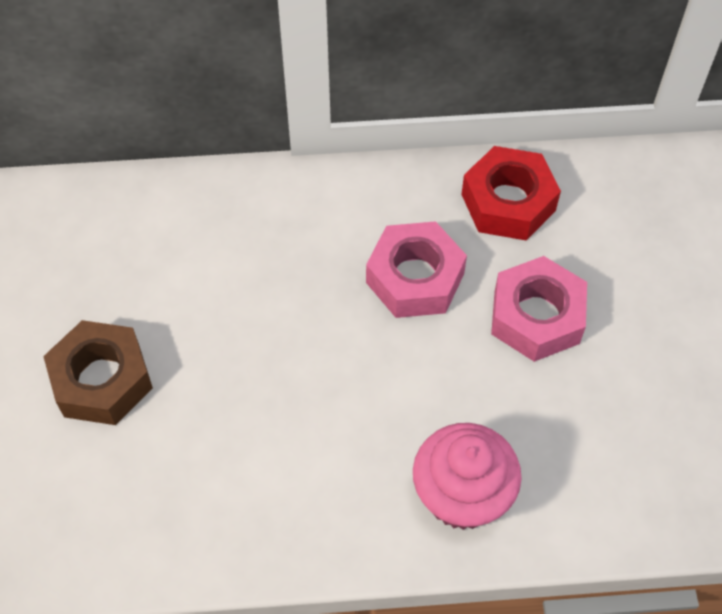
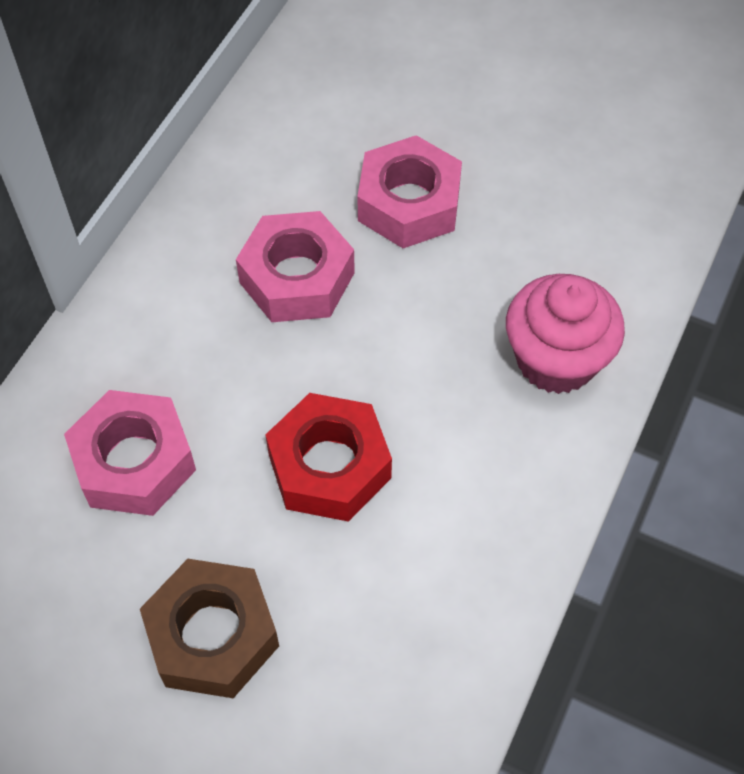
camera: 60 degrees left, 0 degrees up
(202, 262) = (134, 462): none -> pink nut
(508, 202) = (268, 158): red nut -> red nut (329, 466)

